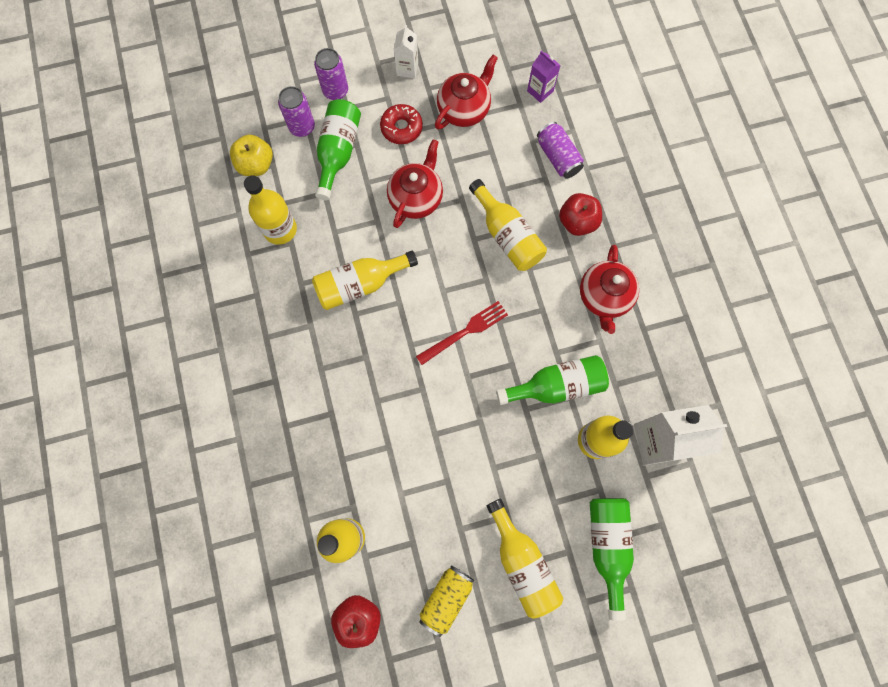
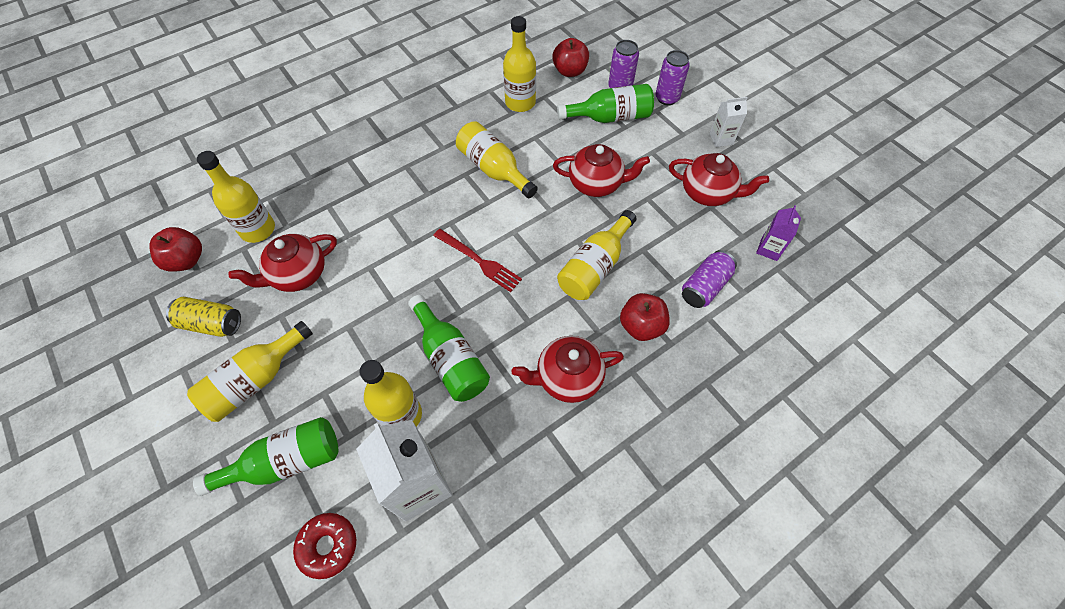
camera: 70 degrees right, 15 degrees down
(256, 165) = (570, 71): yellow apple -> red apple
(401, 128) = (659, 152): red donut -> red donut (328, 546)
(418, 505) = (298, 274): none -> red teapot

